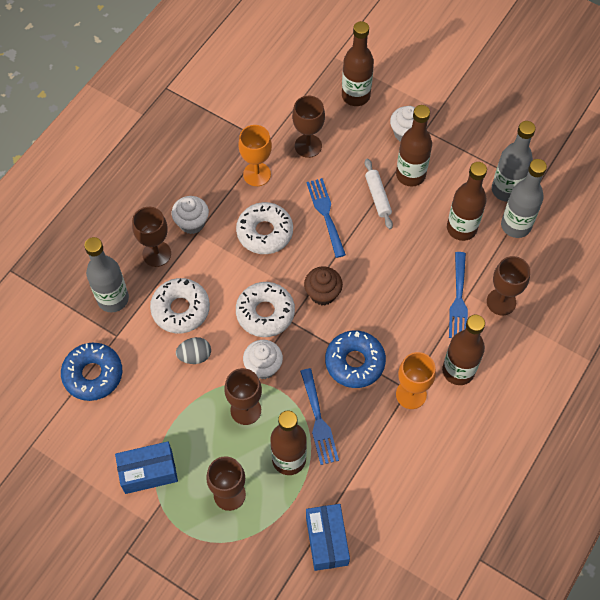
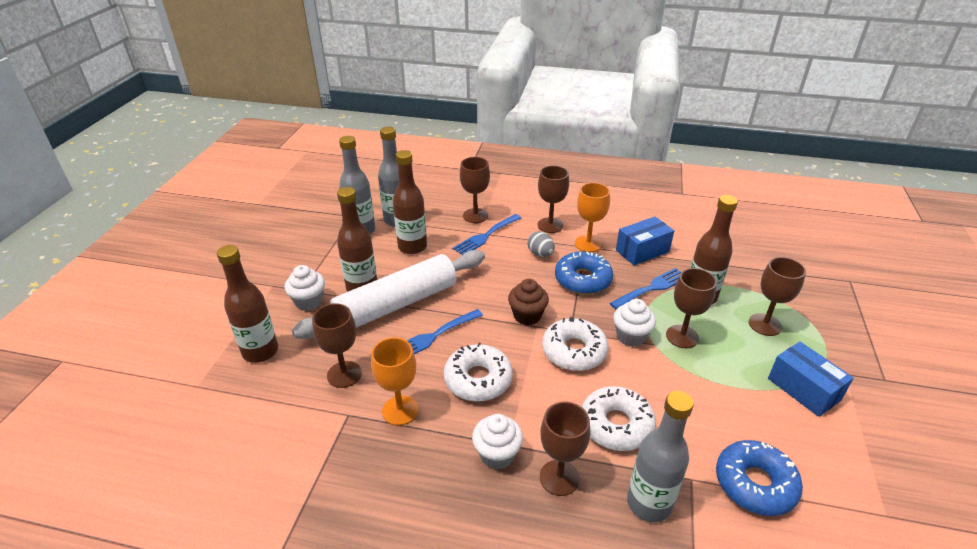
camera: 110 degrees left, 25 degrees down
(195, 356) = (659, 393): grey egg -> grey egg (540, 254)
(327, 540) = (742, 260): blue box -> blue box (642, 251)
(378, 196) = (396, 304): white rolling pin -> white rolling pin, size x2.34
(458, 299) = (485, 236): blue fork -> blue fork turned 150 degrees clockwise
(458, 371) = (550, 225): brown bottle -> brown goblet

